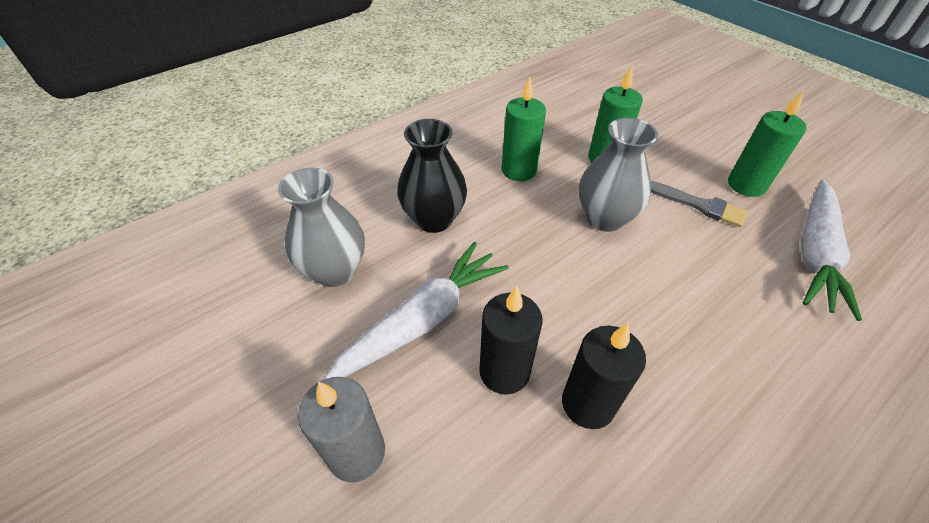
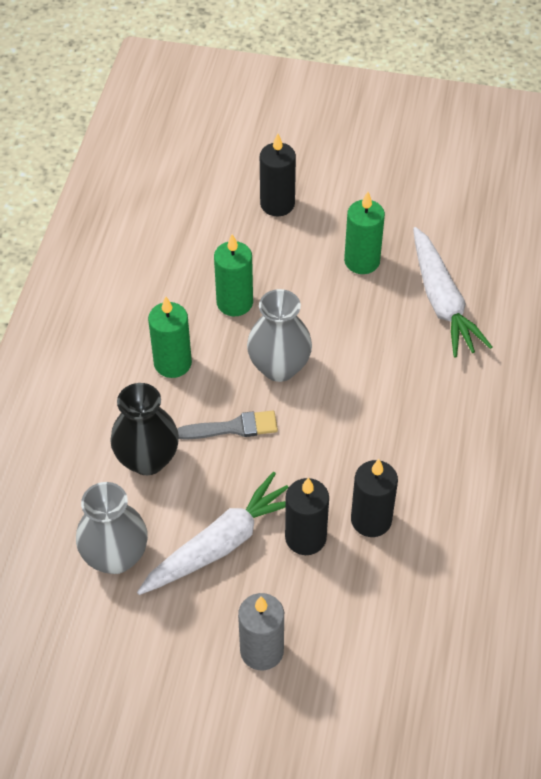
camera: 40 degrees left, 5 degrees up
(422, 320) = (220, 544): white carrot -> white carrot turned 45 degrees clockwise
(695, 119) = (277, 204): none -> black candle
(699, 205) = (339, 306): grey brush -> grey brush (233, 427)

